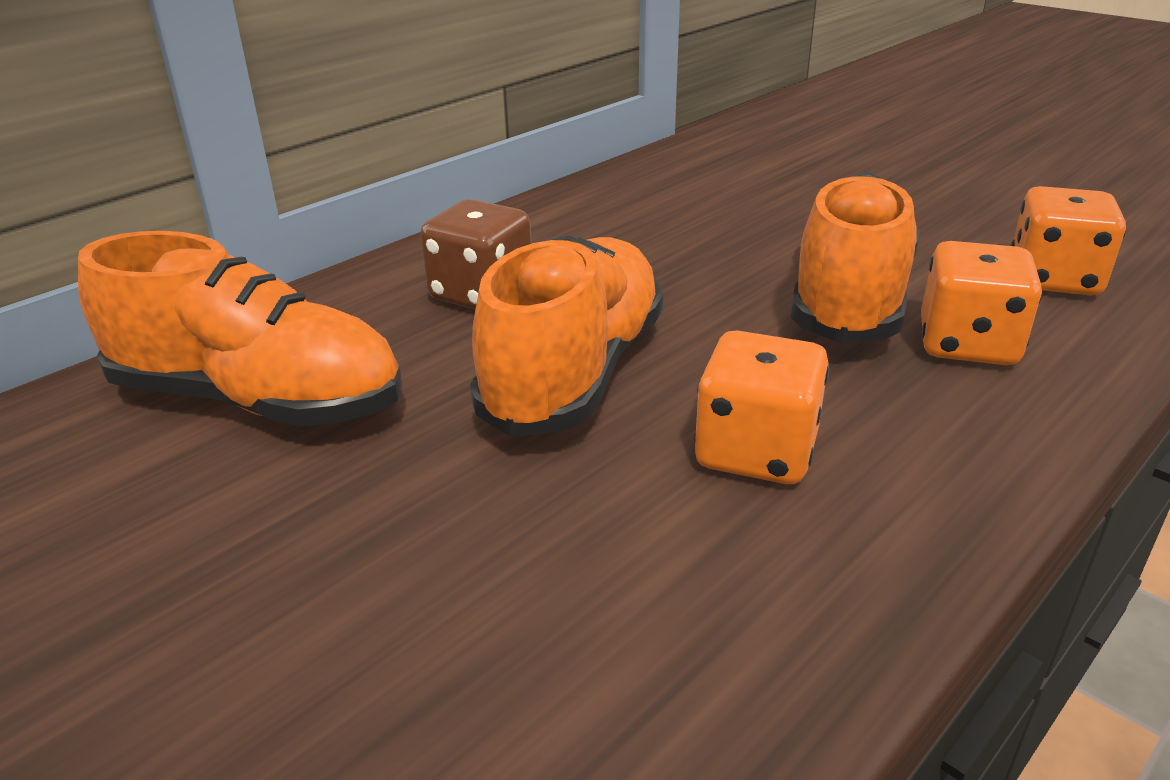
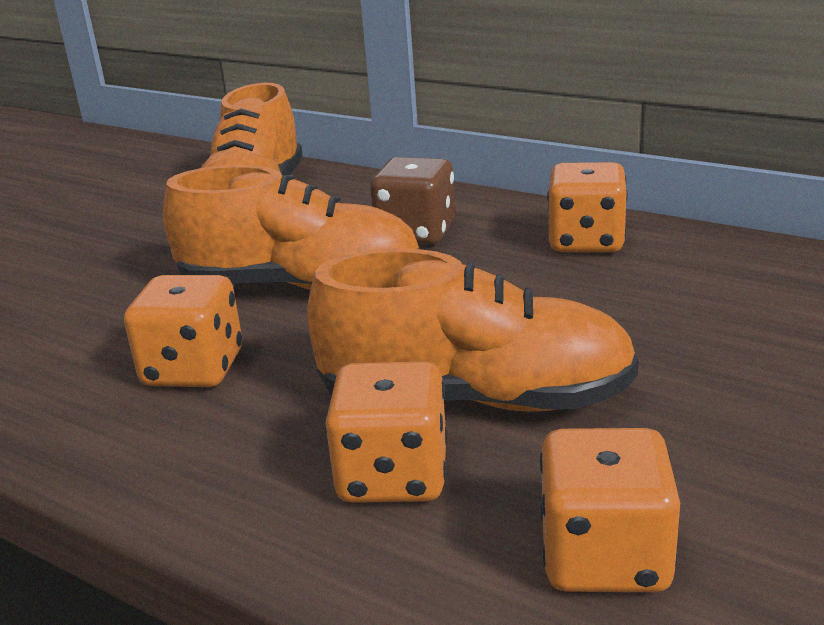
camera: 80 degrees right, 5 degrees down
(575, 220) = (586, 242): none -> orange dice

